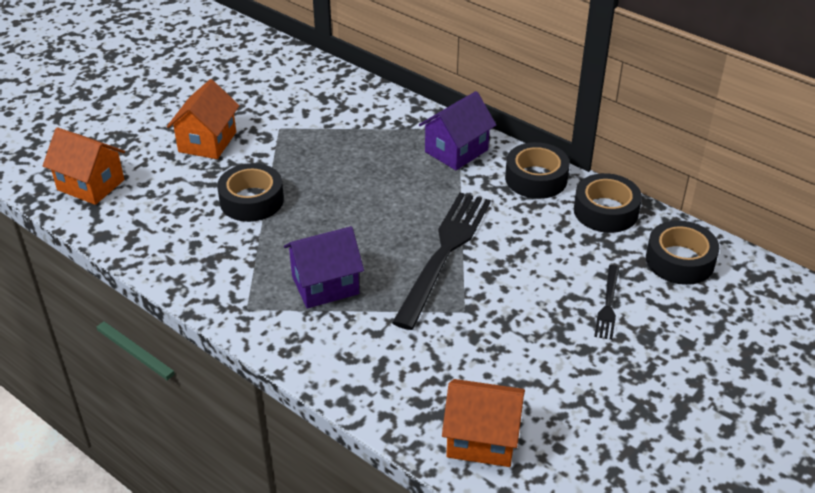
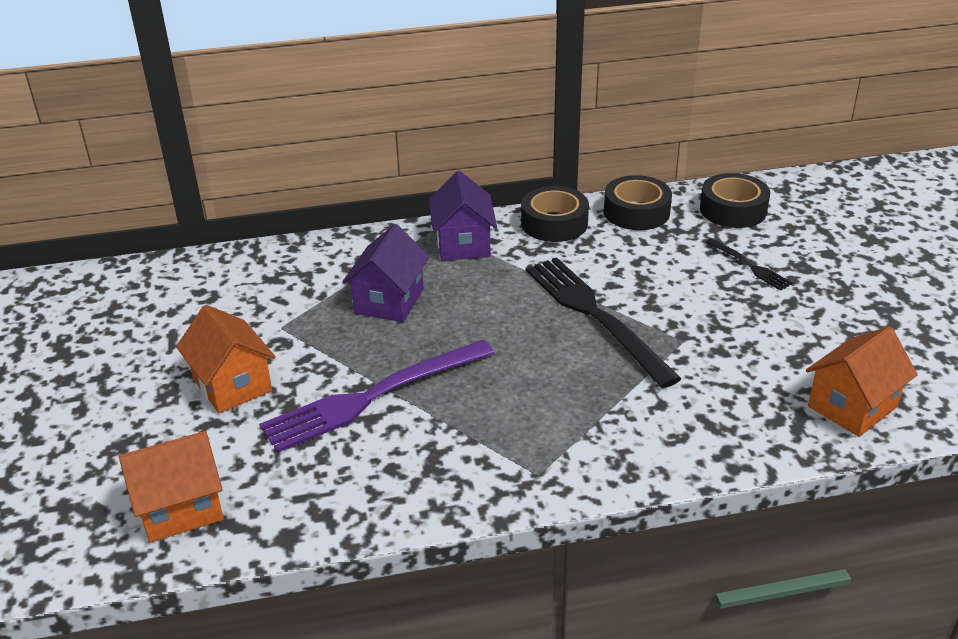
camera: 50 degrees left, 5 degrees down
(252, 200) = (373, 397): black tape -> purple fork
(325, 285) = (560, 405): purple house -> purple house (389, 301)

